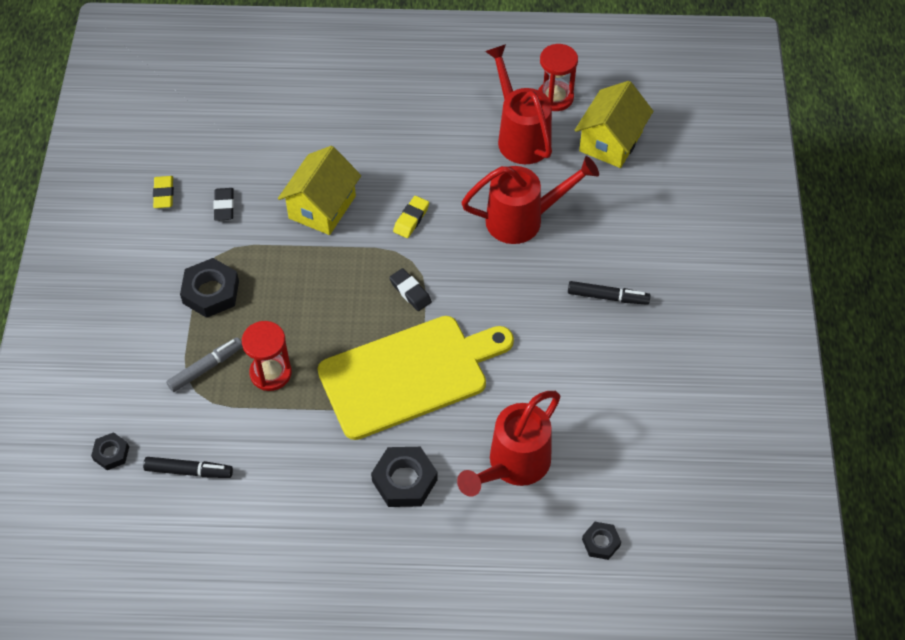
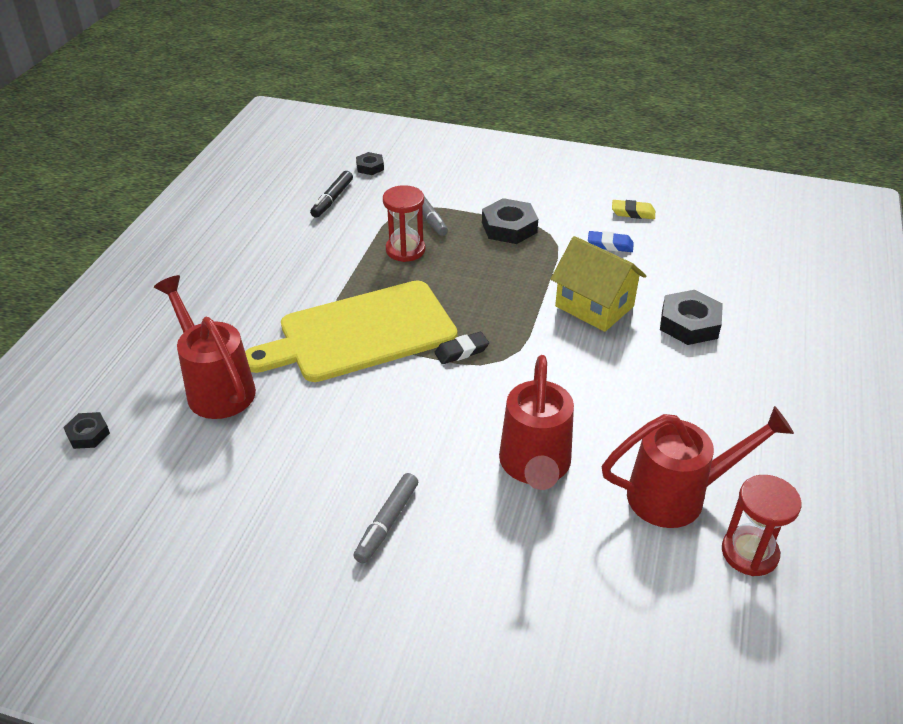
camera: 105 degrees right, 15 degrees down
(224, 206) = (610, 245): black eraser -> blue eraser
(404, 480) = (248, 311): black nut -> black nut (689, 323)
(409, 374) = (360, 333): yellow cutting board -> yellow cutting board turned 75 degrees clockwise
(411, 219) = (561, 369): yellow eraser -> none
(607, 297) = (387, 522): black marker -> grey marker
(610, 141) = (655, 600): yellow house -> none

